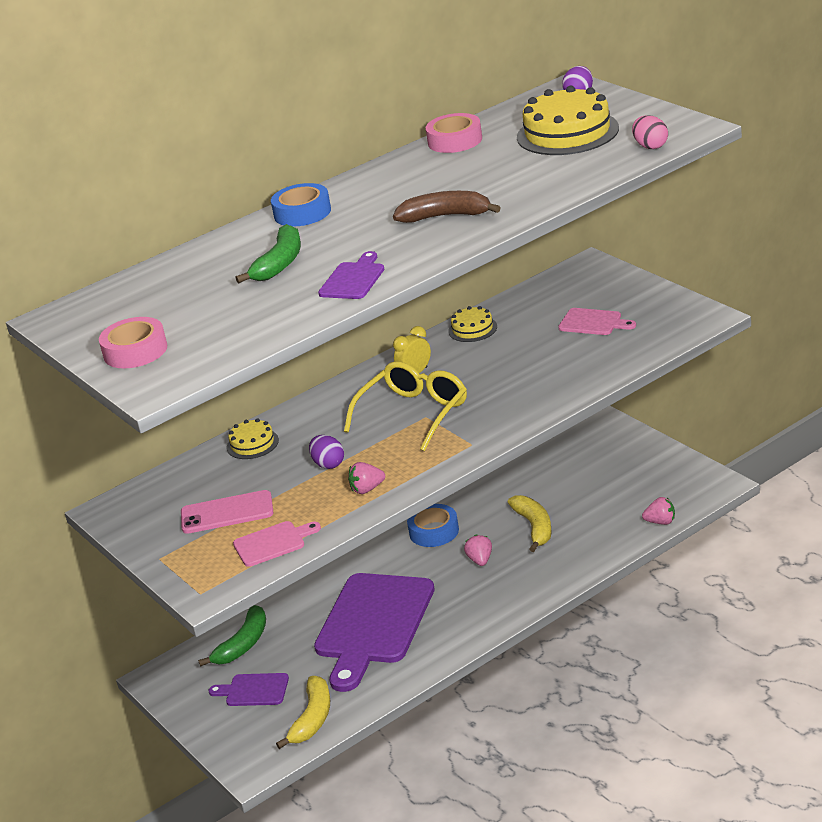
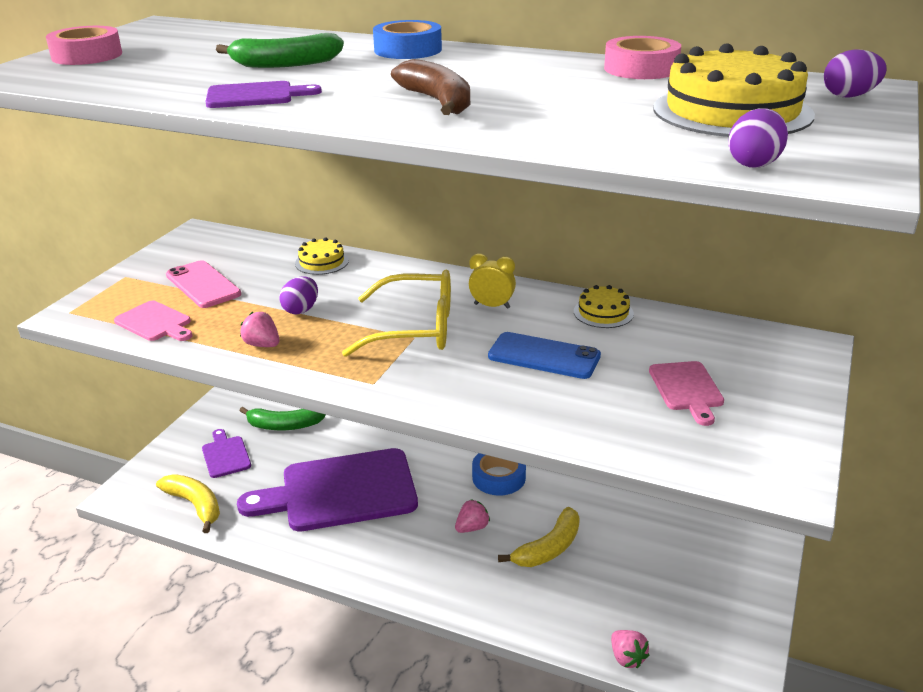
camera: 55 degrees right, 0 degrees up
(312, 718) = (195, 505): yellow banana -> yellow banana turned 120 degrees counterclockwise
(505, 366) = (544, 356): none -> blue phone
(650, 146) = (754, 164): pink egg -> purple egg

